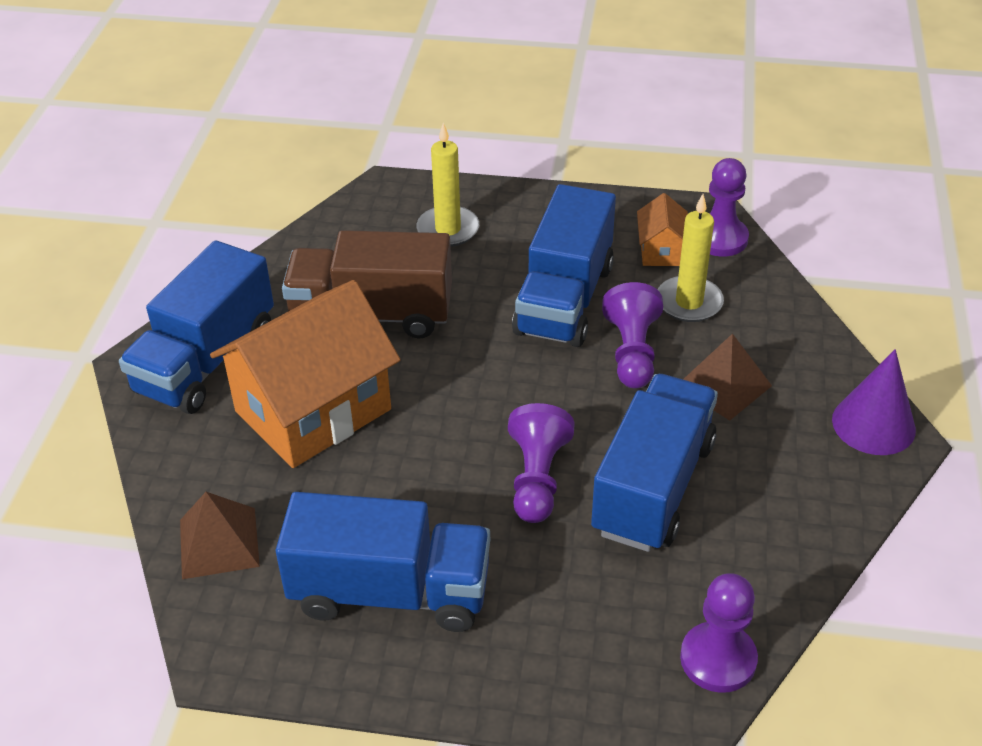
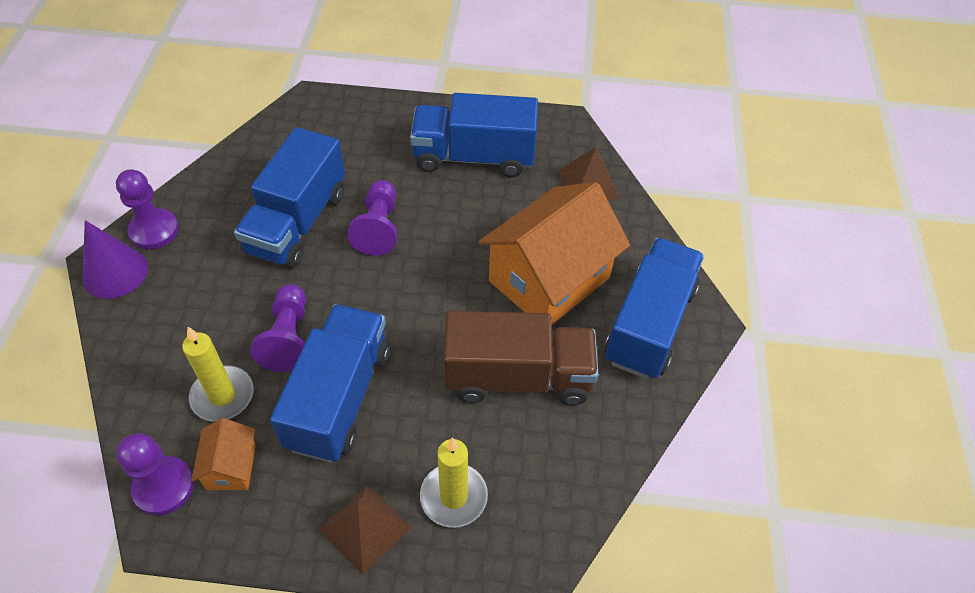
camera: 175 degrees right, 10 degrees up
(718, 659) = (283, 125): purple pawn -> purple pawn (154, 230)
(724, 385) = (219, 305): brown pyramid -> brown pyramid (365, 528)

